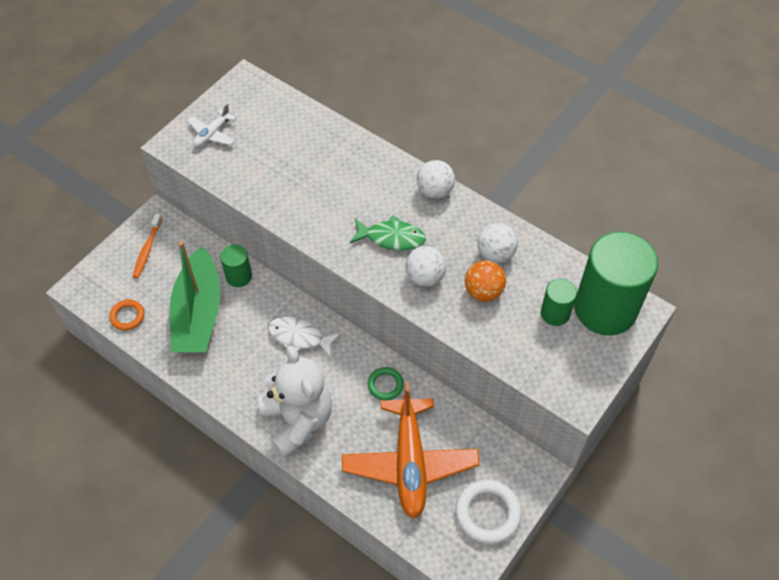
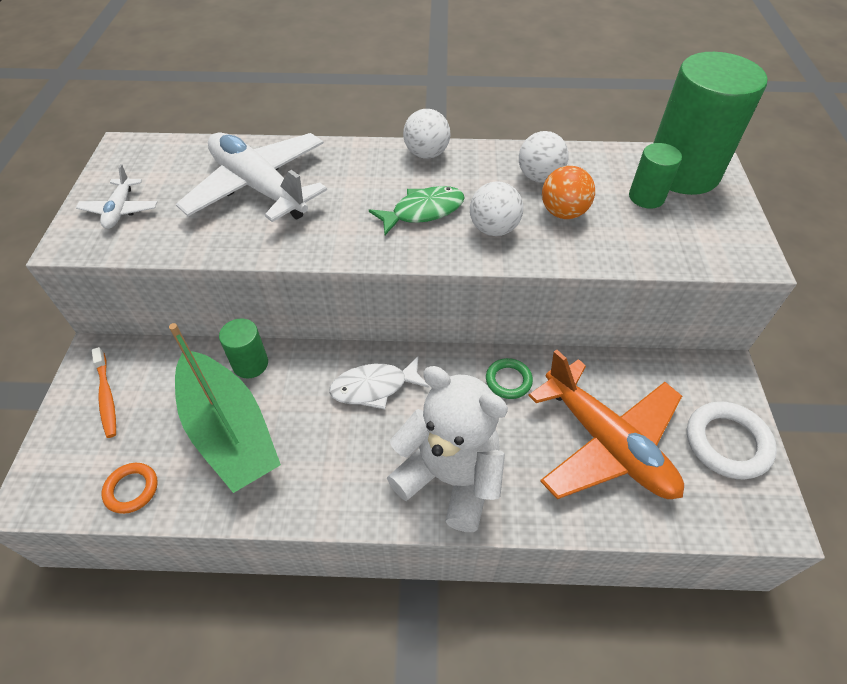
camera: 35 degrees left, 5 degrees down
(304, 160) = (259, 187): none -> white plane

